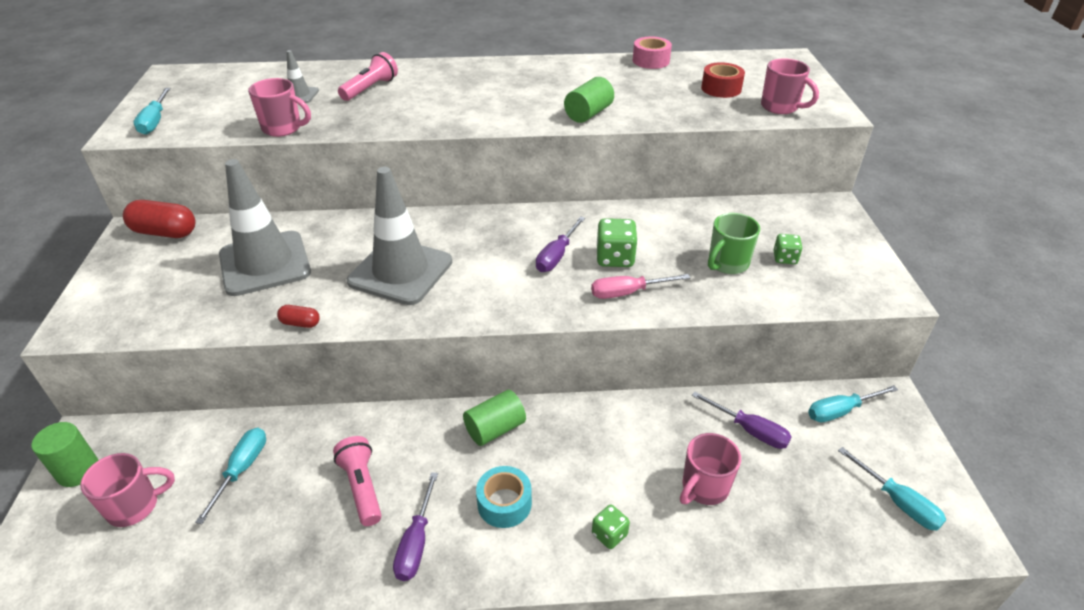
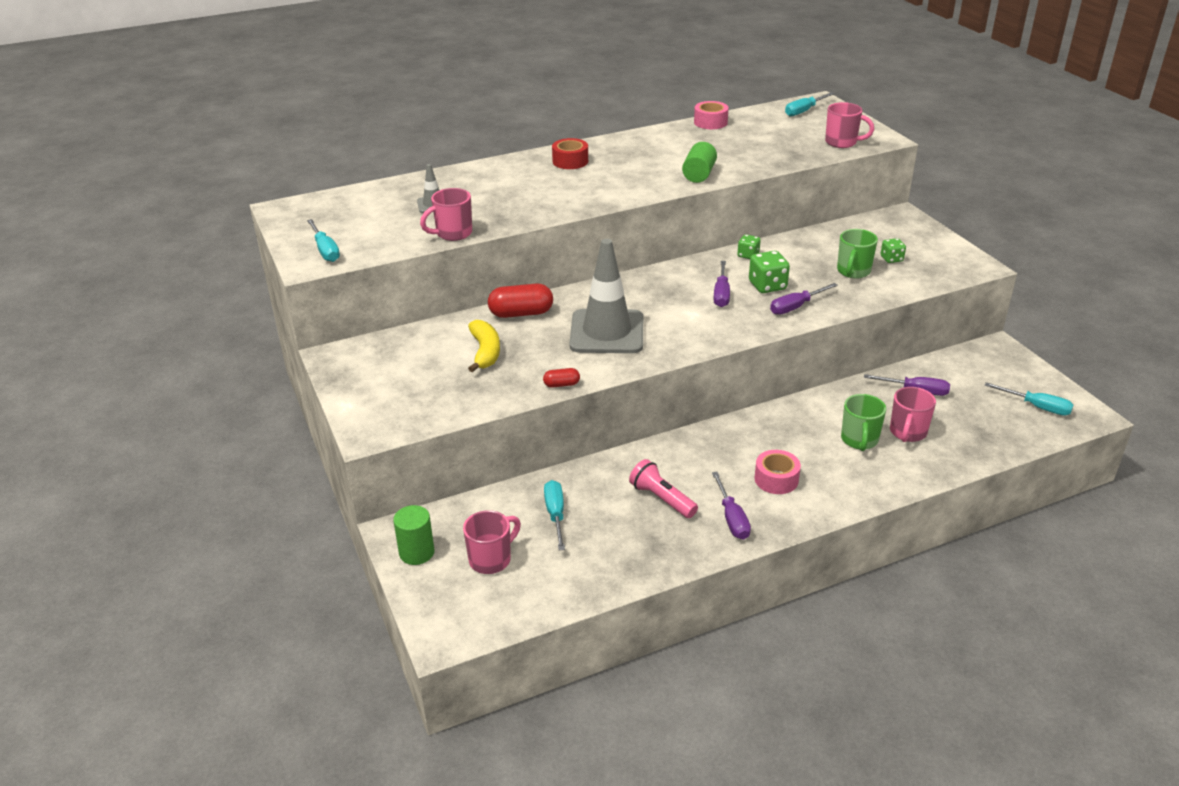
camera: 20 degrees left, 5 degrees down
(165, 232) = (366, 350): red capsule -> red capsule (521, 313)
(265, 263) = (485, 352): grey traffic cone -> yellow banana
(283, 128) = (453, 233): pink mug -> pink mug turned 150 degrees clockwise
(370, 88) = (492, 187): pink flashlight -> none
(495, 429) = (732, 437): green cylinder -> none
(504, 503) = (776, 479): turquoise tape -> pink tape
(609, 534) = (863, 476): green dice -> green dice (748, 255)
(627, 293) = (796, 307): pink screwdriver -> purple screwdriver
(638, 480) = (859, 440): none -> green mug
(721, 88) = (785, 136): red tape -> red tape (570, 161)
(840, 411) = (970, 363): turquoise screwdriver -> turquoise screwdriver (804, 111)

